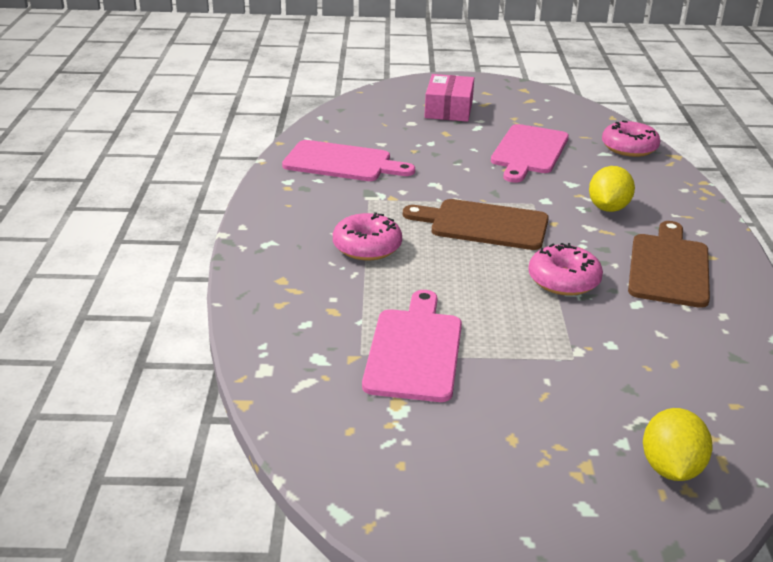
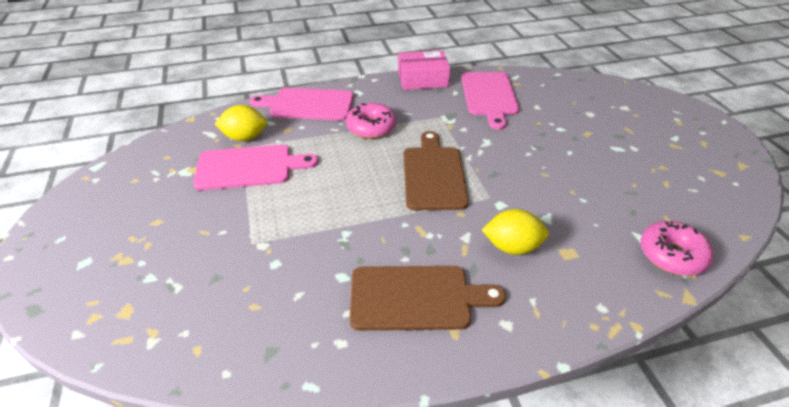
camera: 75 degrees right, 10 degrees up
(448, 109) = (639, 127): pink box -> pink box (423, 79)
(529, 151) = (593, 184): pink cutting board -> pink cutting board (308, 105)
(563, 280) = (363, 228): pink donut -> none
(671, 468) = (118, 306): yellow lemon -> yellow lemon (245, 138)

